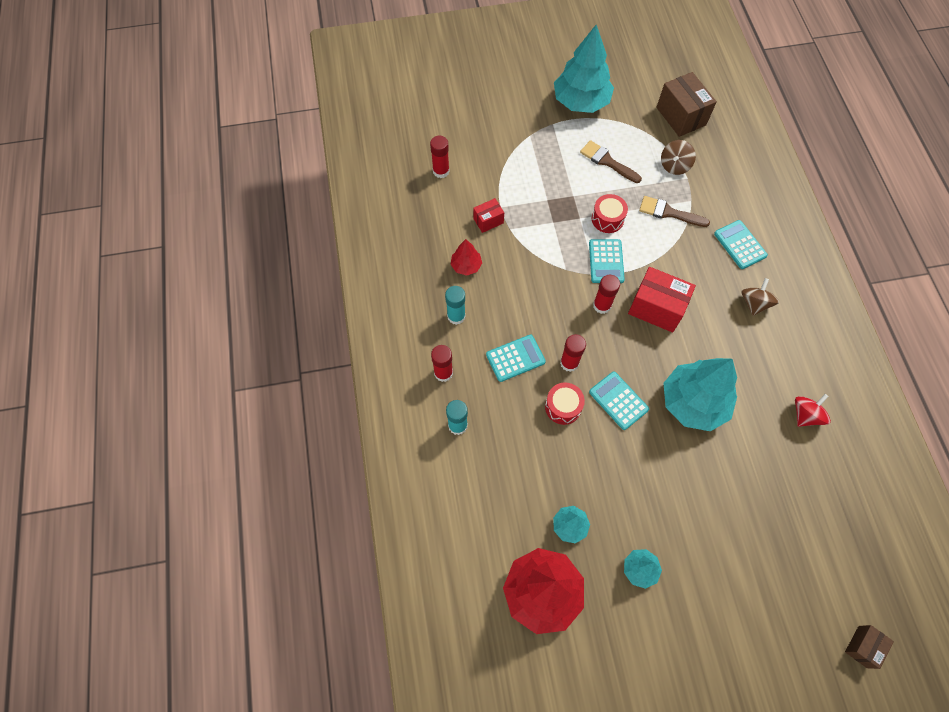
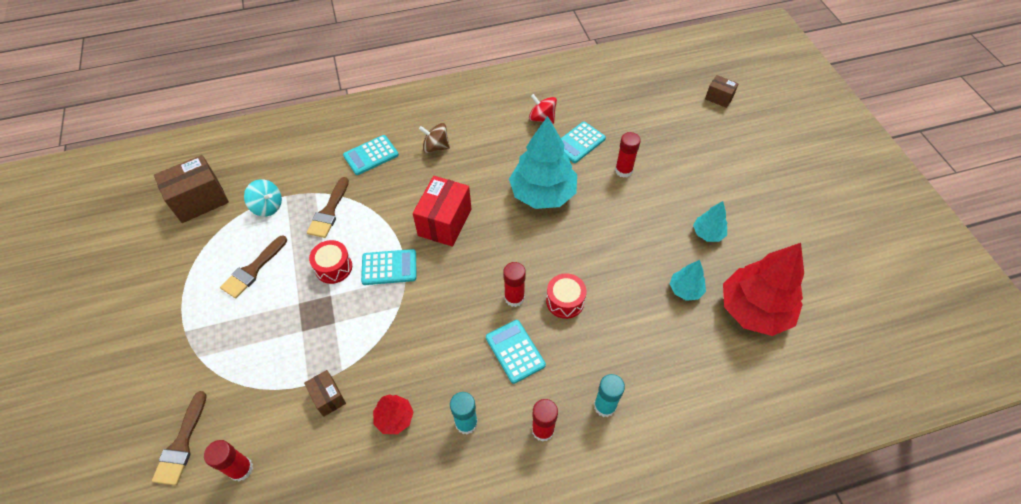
camera: 95 degrees left, 10 degrees down
(463, 135) = (182, 444): none -> brown brush
(488, 221) = (328, 397): red box -> brown box
(581, 102) = (155, 301): turquoise tree -> none
(602, 305) = (444, 270): red glue stick -> red glue stick (623, 170)
(618, 400) = (550, 253): turquoise calculator -> turquoise calculator (579, 143)
(674, 165) = (267, 206): brown spinning top -> turquoise spinning top

